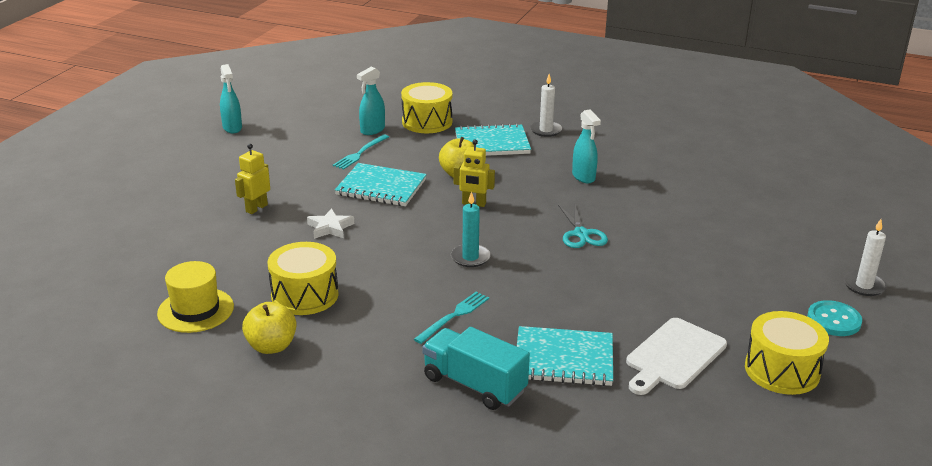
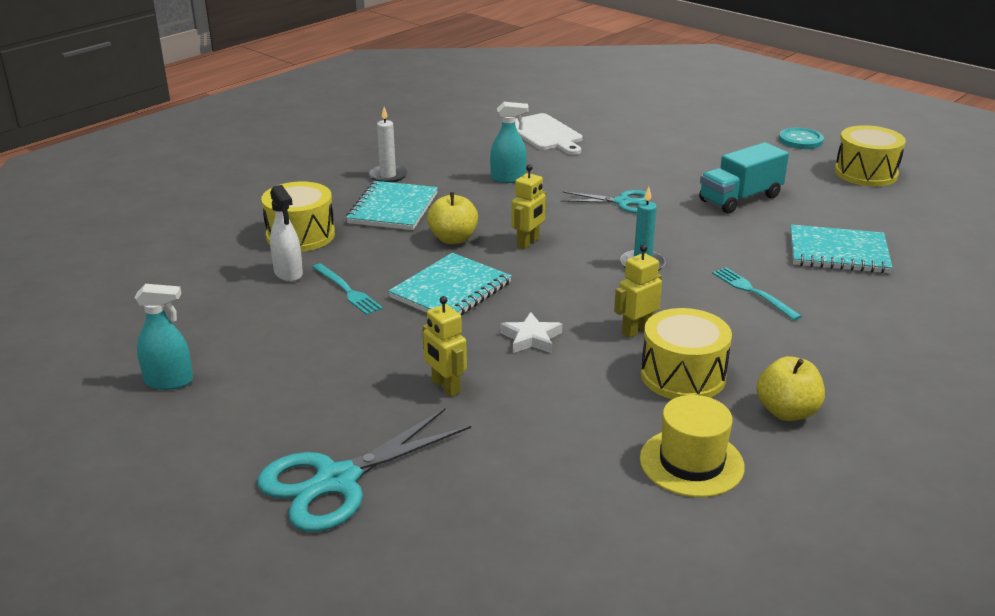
camera: 70 degrees left, 0 degrees up
(150, 195) = (337, 481): none -> turquoise scissors
(361, 268) = (636, 330): none -> yellow robot
(372, 130) = (288, 273): turquoise spray bottle -> white spray bottle
(474, 385) = (874, 302): turquoise truck -> turquoise truck (740, 199)
(563, 359) = (838, 252): turquoise notebook -> turquoise notebook turned 75 degrees clockwise
(674, 356) = (840, 207): white cutting board -> white cutting board (545, 134)
(864, 285) = (755, 119): white candle -> none

